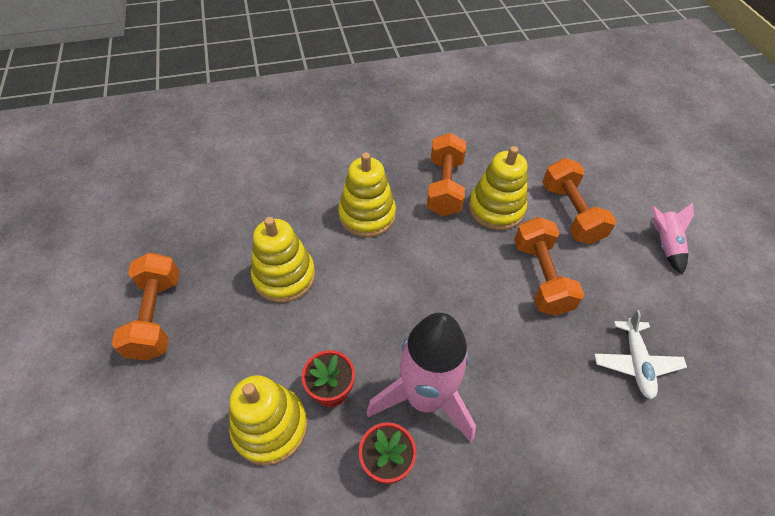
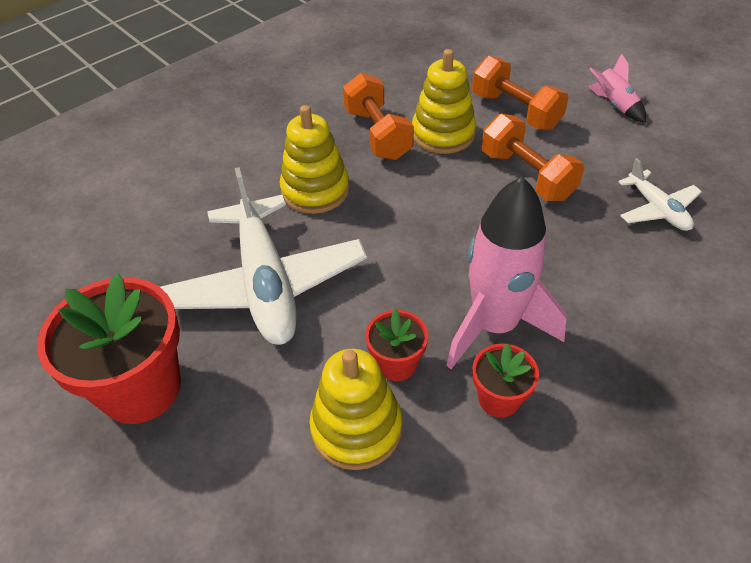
camera: 25 degrees left, 5 degrees down
(156, 316) = (141, 388): orange dumbbell -> red flower pot
(284, 276) = (266, 283): yellow stacking toy -> white plane

